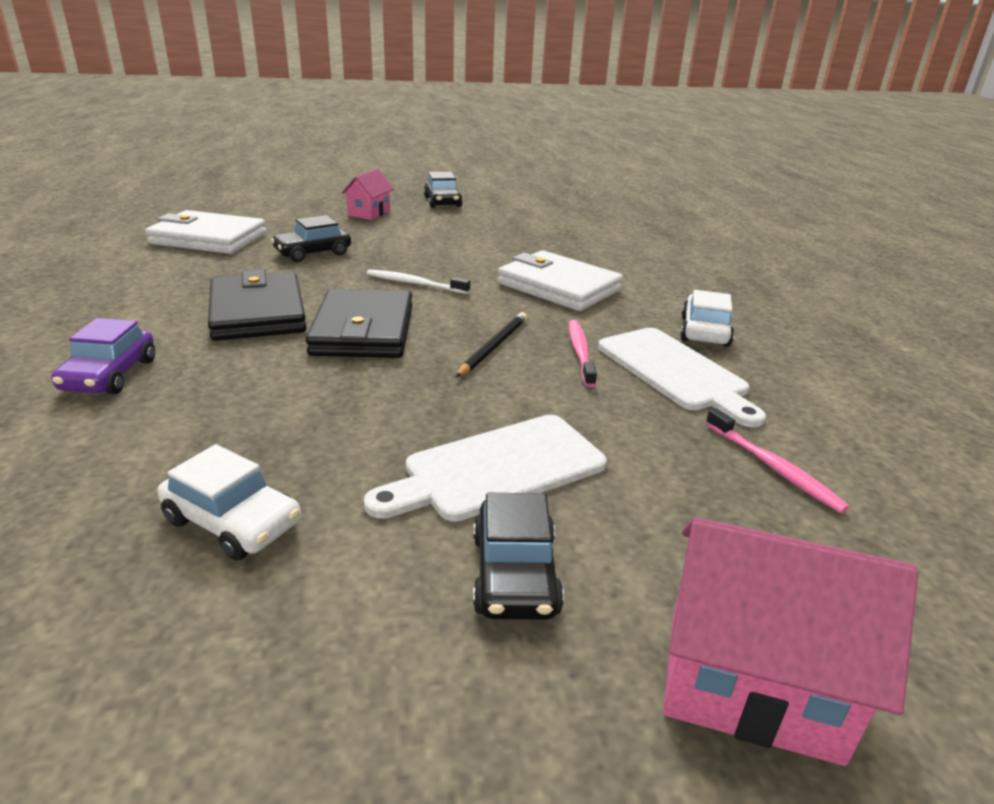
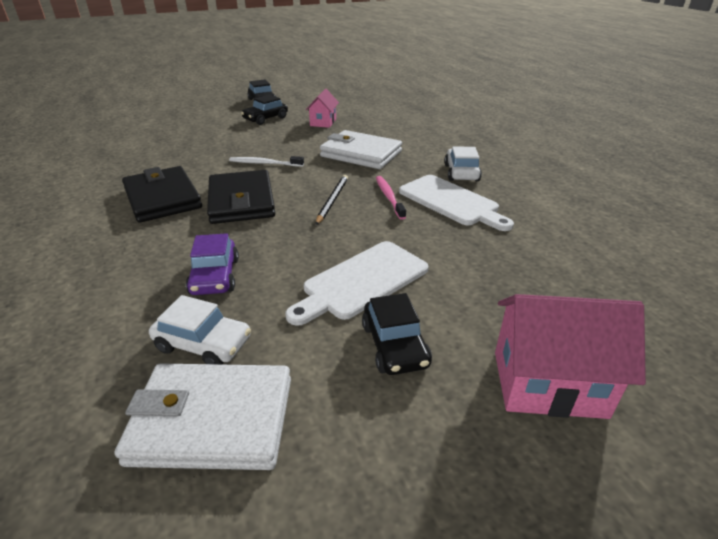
camera: 10 degrees left, 5 degrees up
(110, 375) = (73, 257): purple car -> purple car (215, 276)
(208, 238) = (104, 148): white wallet -> white wallet (212, 420)
(313, 253) = (185, 150): black car -> black car (265, 119)
(369, 213) = (214, 116): pink house -> pink house (323, 122)
(773, 467) = (526, 254): pink toothbrush -> none

